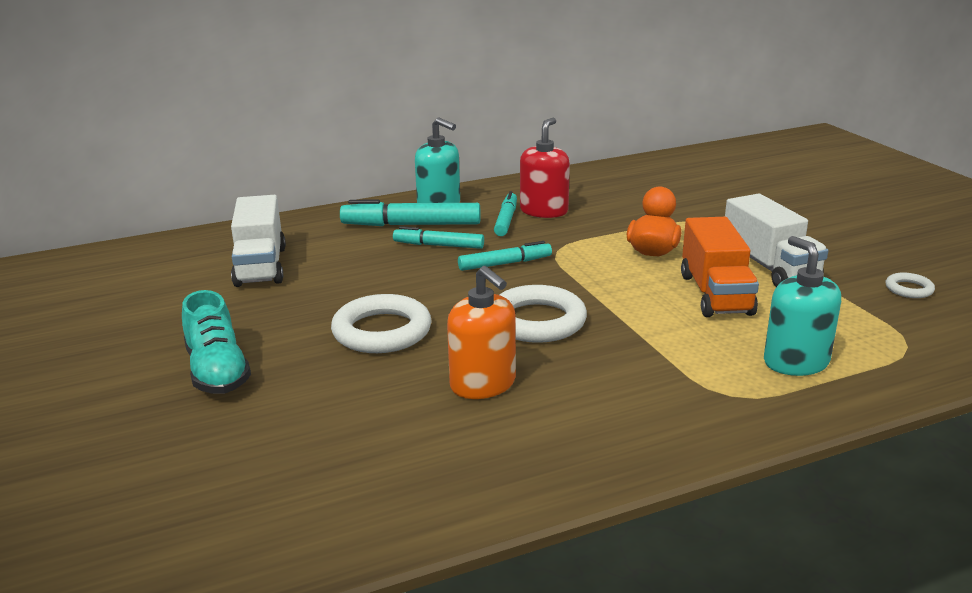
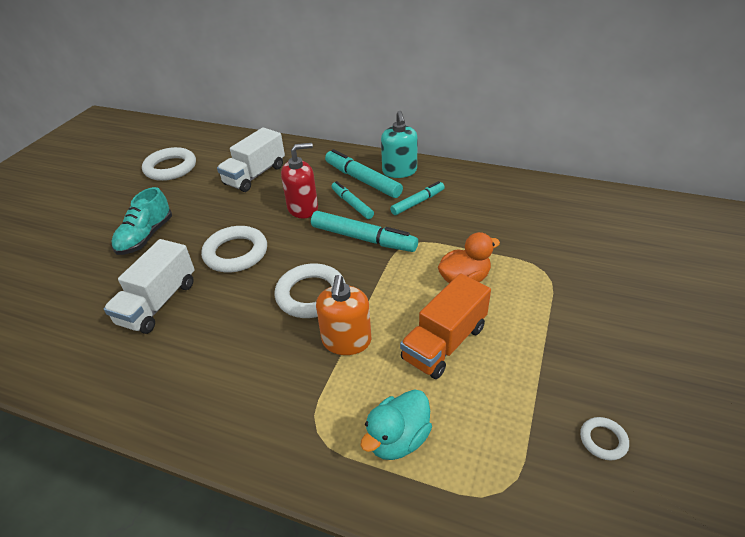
camera: 45 degrees right, 15 degrees up
(105, 304) = (170, 168): none -> white ring
(483, 384) = (220, 322): orange soap dispenser -> orange soap dispenser (346, 341)
(505, 263) = (363, 238): turquoise marker -> turquoise marker, size x1.59
(544, 211) = (451, 206): red soap dispenser -> red soap dispenser (303, 208)
(769, 267) = (524, 343): white truck -> white truck (158, 303)
(795, 362) = (398, 439): turquoise soap dispenser -> turquoise duck

